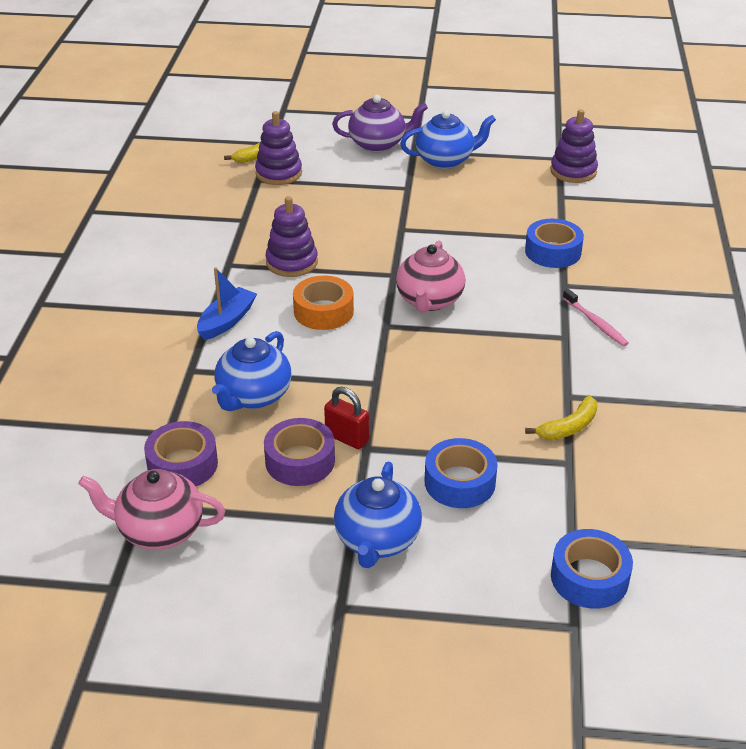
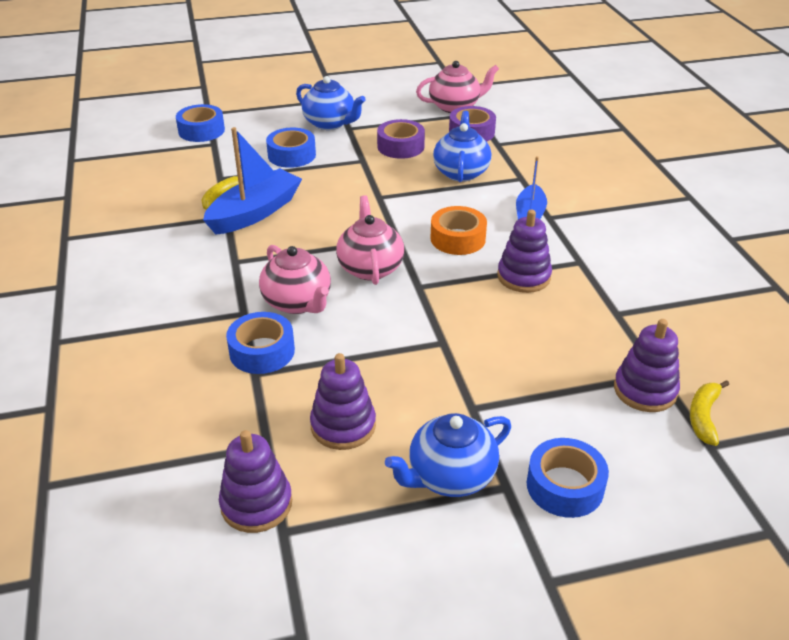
camera: 160 degrees right, 0 degrees up
(347, 438) = (378, 162): red padlock -> none
(377, 540) = (330, 123): blue teapot -> blue teapot turned 135 degrees clockwise
(378, 144) = (565, 486): purple teapot -> blue tape
(504, 195) = (343, 426): none -> purple stacking toy
(511, 283) = (298, 303): none -> pink teapot
(532, 394) = (255, 213): none -> blue boat
(595, 323) = (207, 280): pink toothbrush -> none

